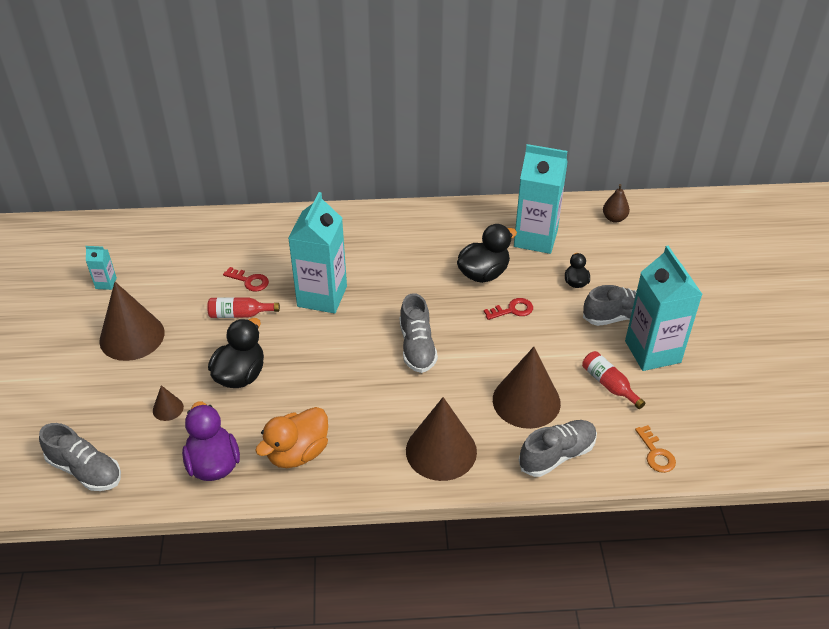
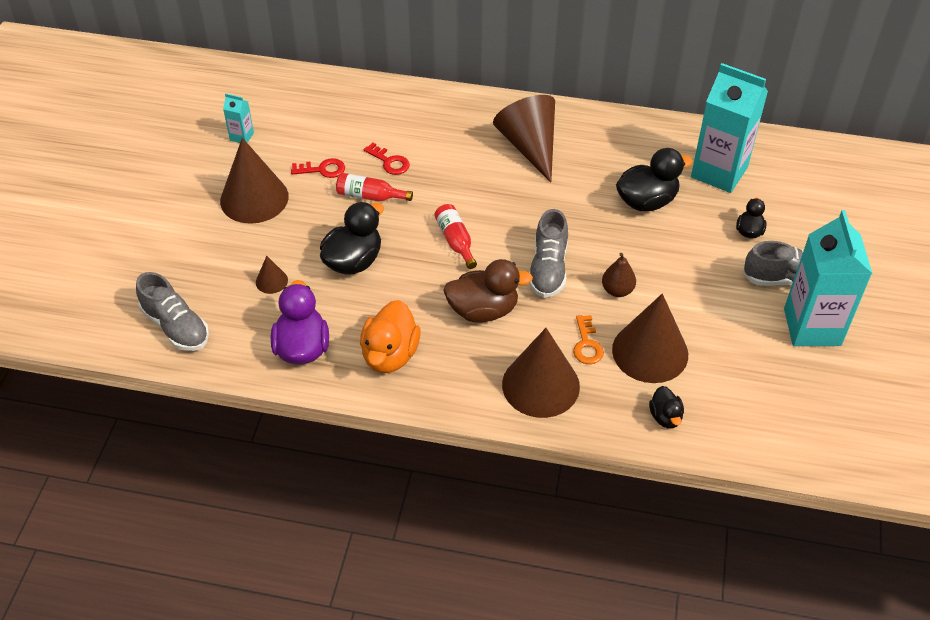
camera: 15 degrees right, 5 degrees up
(297, 453) = (390, 355): orange duck -> orange duck turned 45 degrees counterclockwise
(322, 296) = (462, 193): turquoise carton -> none
(370, 245) = (529, 146): none -> brown cone
(370, 395) = (483, 310): none -> brown duck
(512, 310) = (666, 248): red key -> red key (322, 169)
(557, 455) = (665, 417): grey shoe -> black duck
(609, 384) = (749, 353): red bottle -> red bottle (455, 241)
(614, 218) = (819, 165): brown pear -> brown pear (617, 290)
(656, 453) = (777, 439): orange key -> orange key (587, 344)

